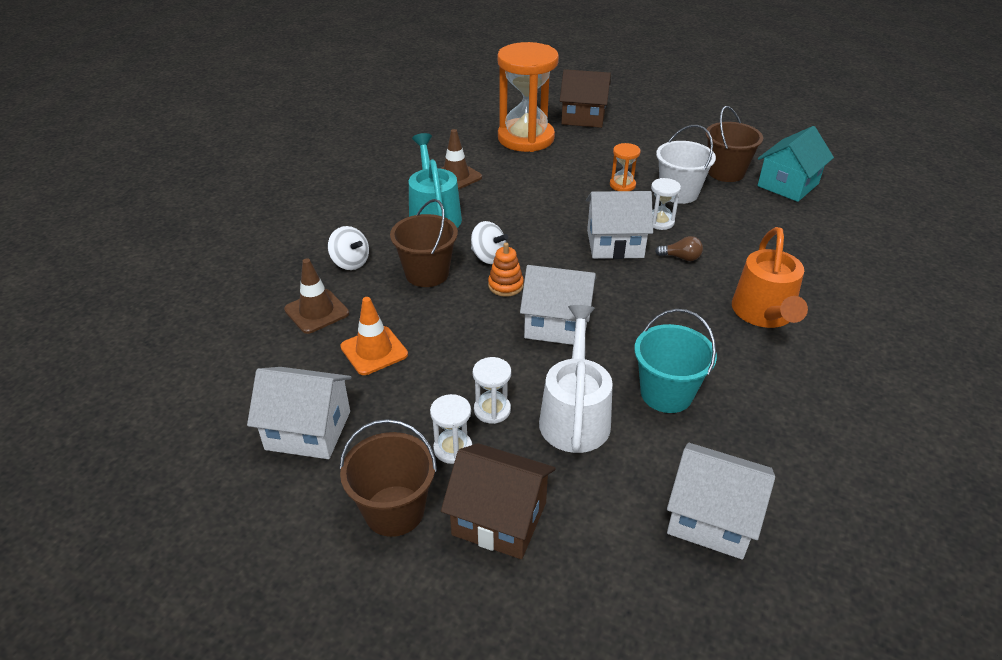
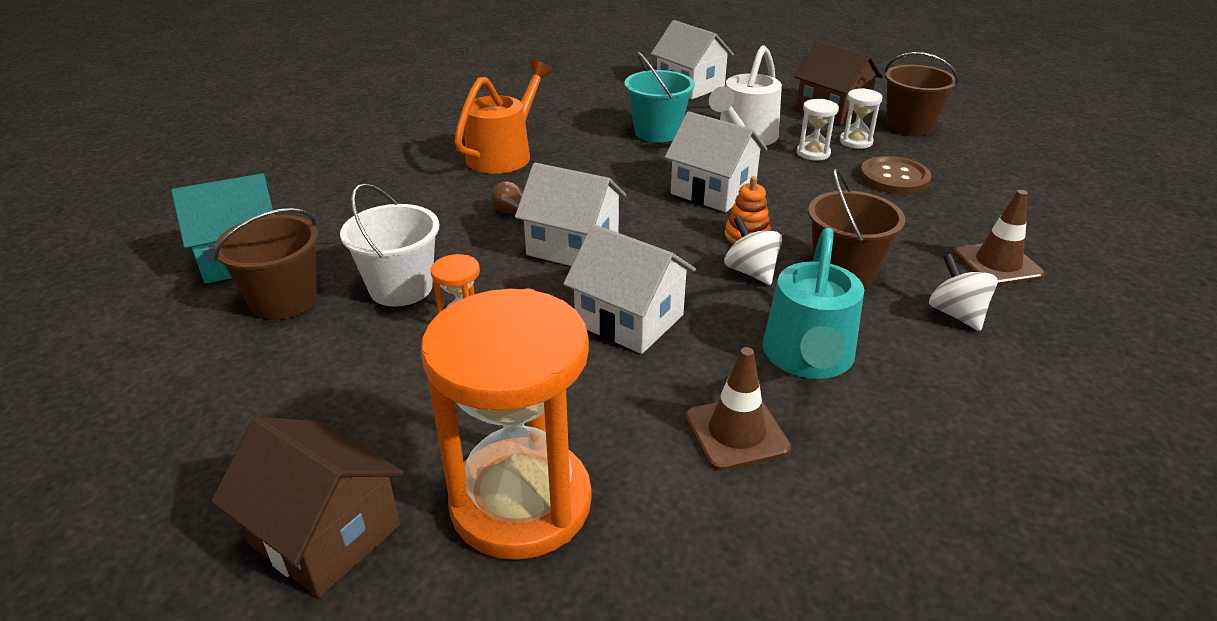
camera: 155 degrees left, 5 degrees down
(308, 430) = (986, 174): white house -> white house (629, 320)
(374, 351) = (922, 213): orange traffic cone -> none
(402, 394) = (894, 178): none -> brown button
(660, 222) = (483, 256): white hourglass -> none

